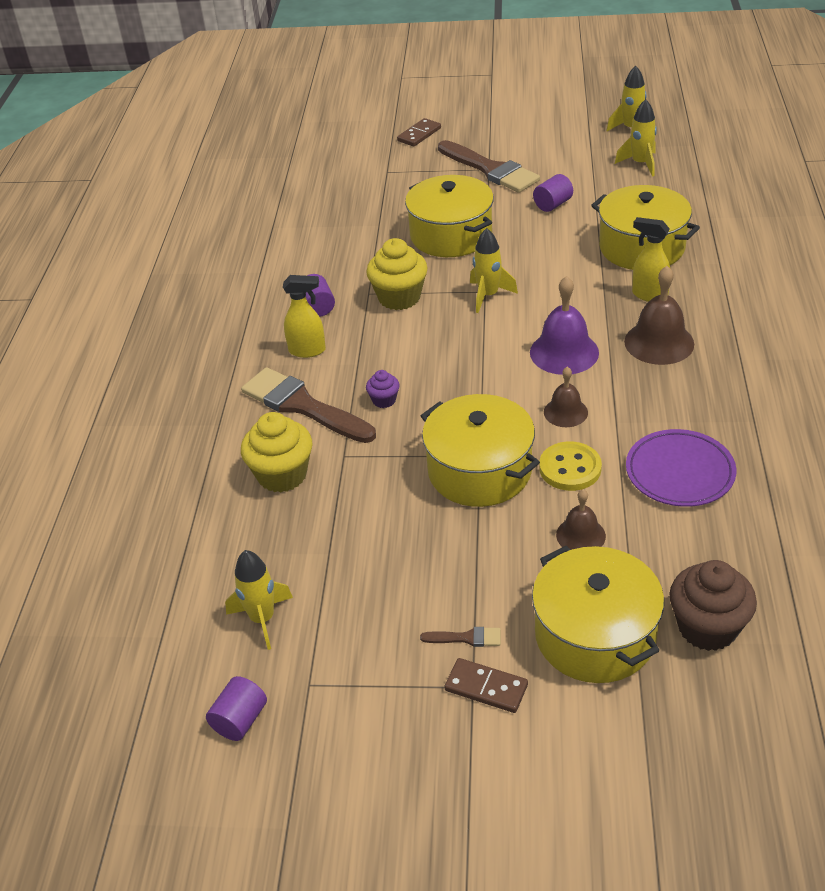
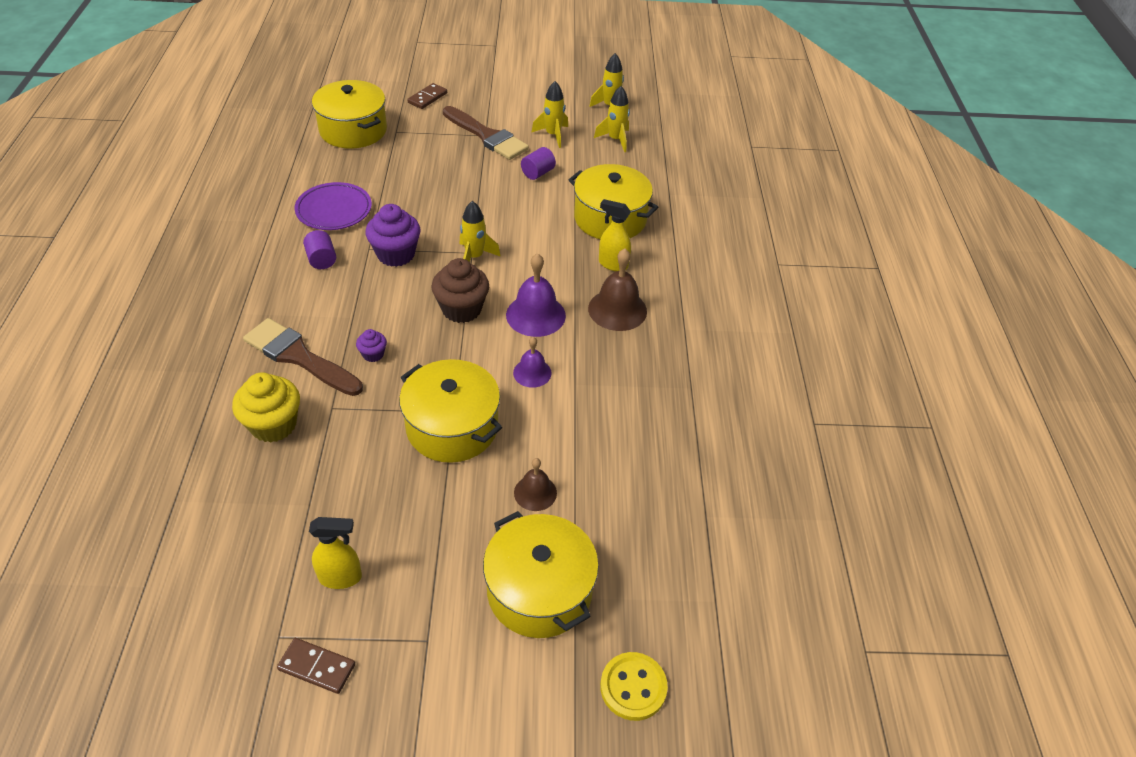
camera: 10 degrees left, 5 degrees up
(240, 720) = (210, 673): purple cylinder -> none
(262, 619) = (241, 570): yellow rocket -> yellow rocket (553, 135)
(308, 350) = (308, 302): yellow spray bottle -> yellow spray bottle (341, 577)
(399, 297) = (396, 254): yellow cupcake -> purple cupcake
(451, 235) = (447, 197): yellow pot -> yellow pot (353, 130)
(466, 638) = (426, 592): brown brush -> none
(486, 688) = (439, 641): brown domino -> brown domino (317, 667)
(565, 412) = (532, 373): brown bell -> purple bell
(570, 468) = (531, 427): yellow button -> yellow button (633, 687)
(679, 472) = (625, 434): purple plate -> purple plate (334, 210)
(707, 627) = (636, 585): brown cupcake -> brown cupcake (461, 309)

